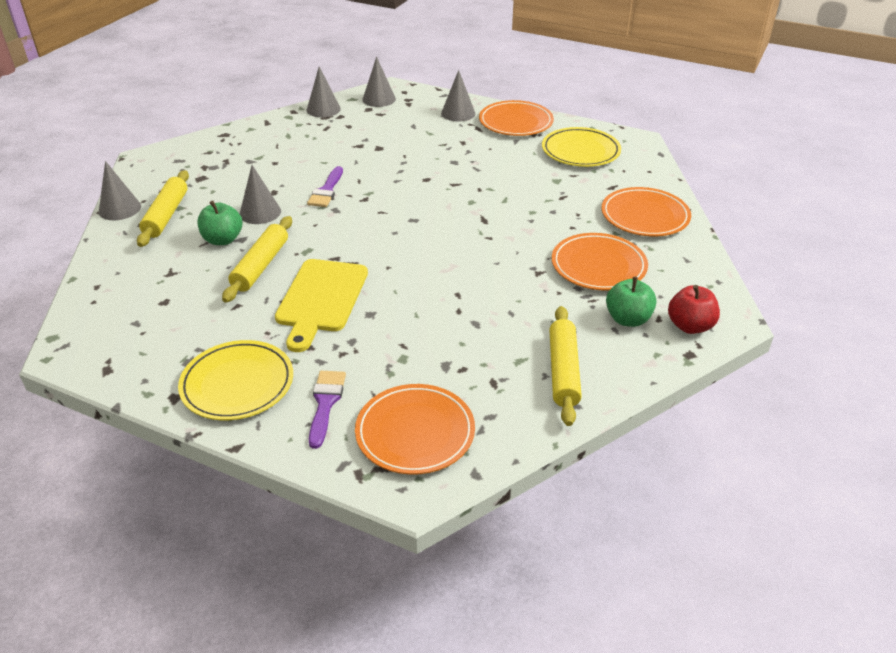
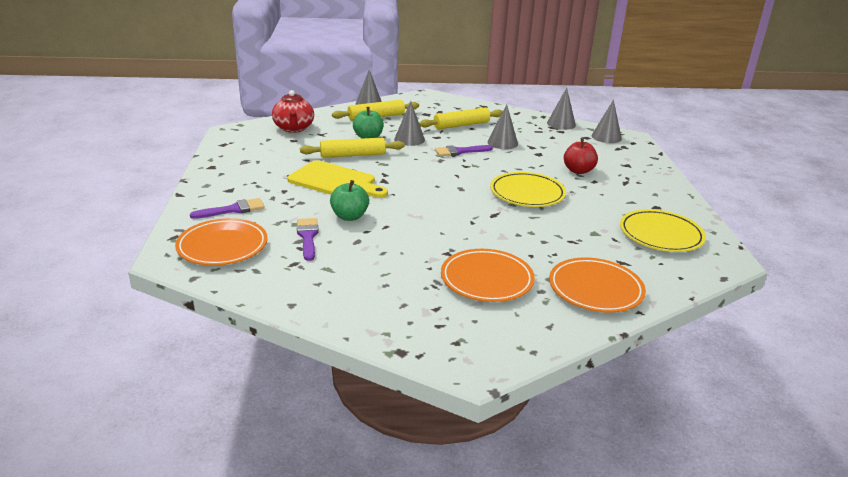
camera: 60 degrees right, 10 degrees down
(125, 291) = (294, 128): none -> red teapot
(237, 384) = (234, 180): yellow plate -> yellow plate (527, 193)
(321, 299) = (335, 181): yellow cutting board -> yellow cutting board turned 135 degrees counterclockwise
(441, 357) = (308, 237): none -> purple brush
(458, 113) = (635, 169): grey cone -> grey cone (502, 143)
(515, 122) = (661, 195): orange plate -> none
(563, 371) = (328, 290): yellow rolling pin -> yellow rolling pin (461, 125)
(628, 319) = (423, 309): green apple -> green apple (349, 216)
(690, 326) = (443, 345): red apple -> red apple (578, 171)

